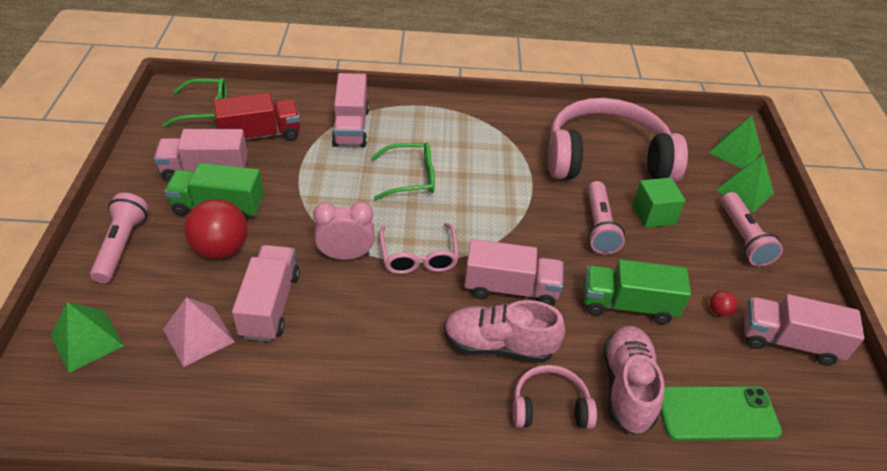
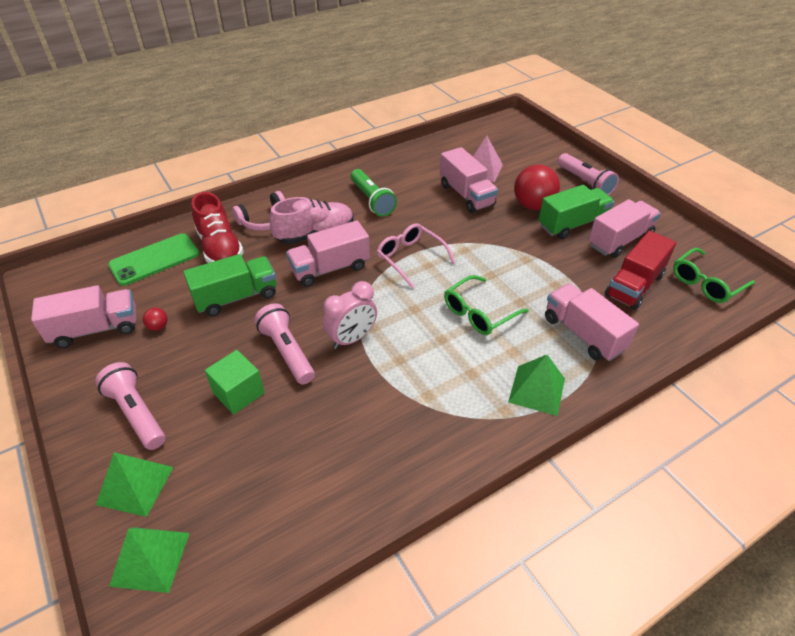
camera: 150 degrees right, 0 degrees up
(87, 340) = (528, 147): green pyramid -> green pyramid (536, 390)
(346, 255) = (457, 237): pink clock -> pink clock (352, 338)
(389, 363) = (372, 200): none -> green flashlight
(606, 158) = (316, 442): pink headphones -> none
(627, 387) = (220, 248): pink shoe -> red shoe

